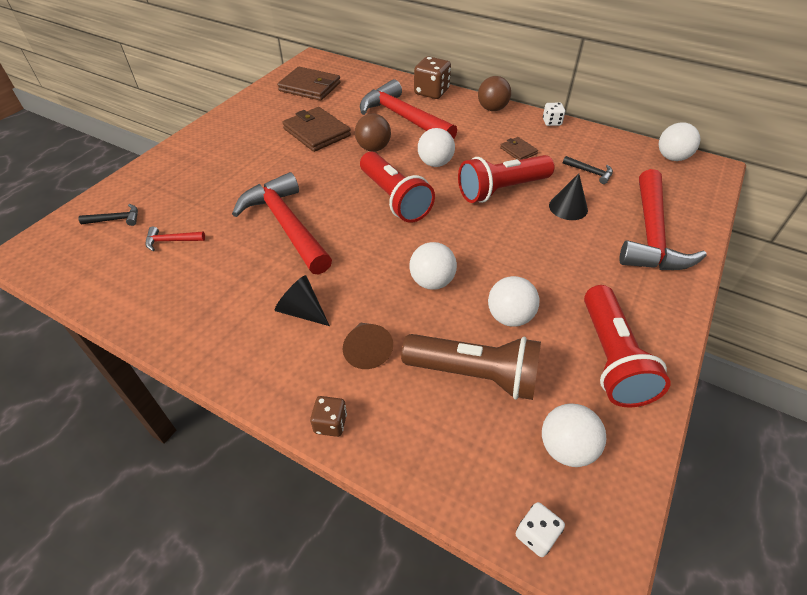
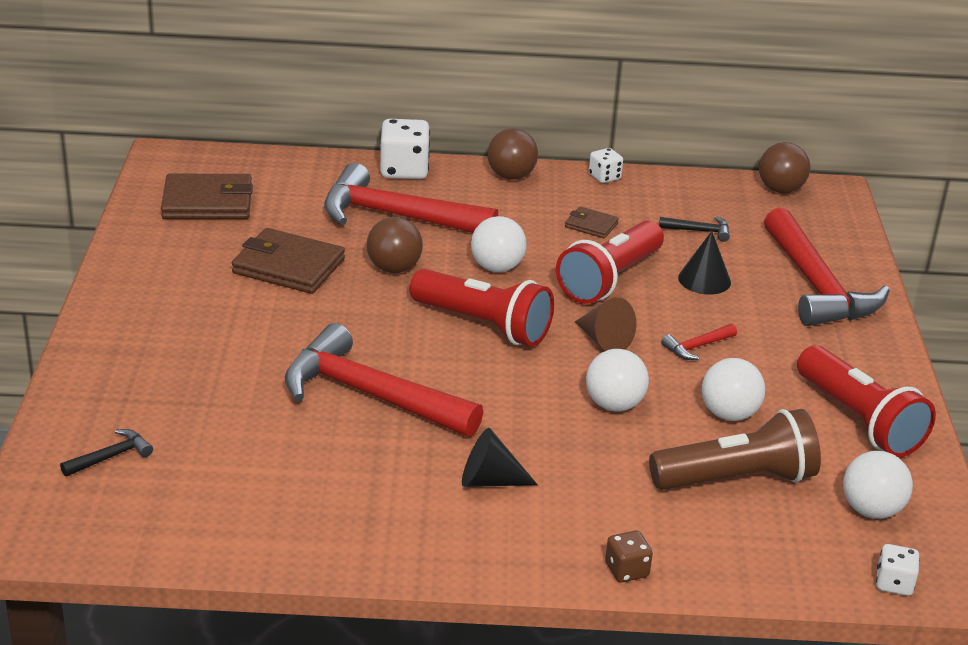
camera: 30 degrees left, 15 degrees down
(171, 241) = (228, 458): red hammer -> red hammer (697, 347)
(367, 351) = (603, 494): brown cone -> brown cone (604, 340)
(431, 92) = (404, 170): brown dice -> white dice
(671, 157) = (780, 189): white ball -> brown ball

